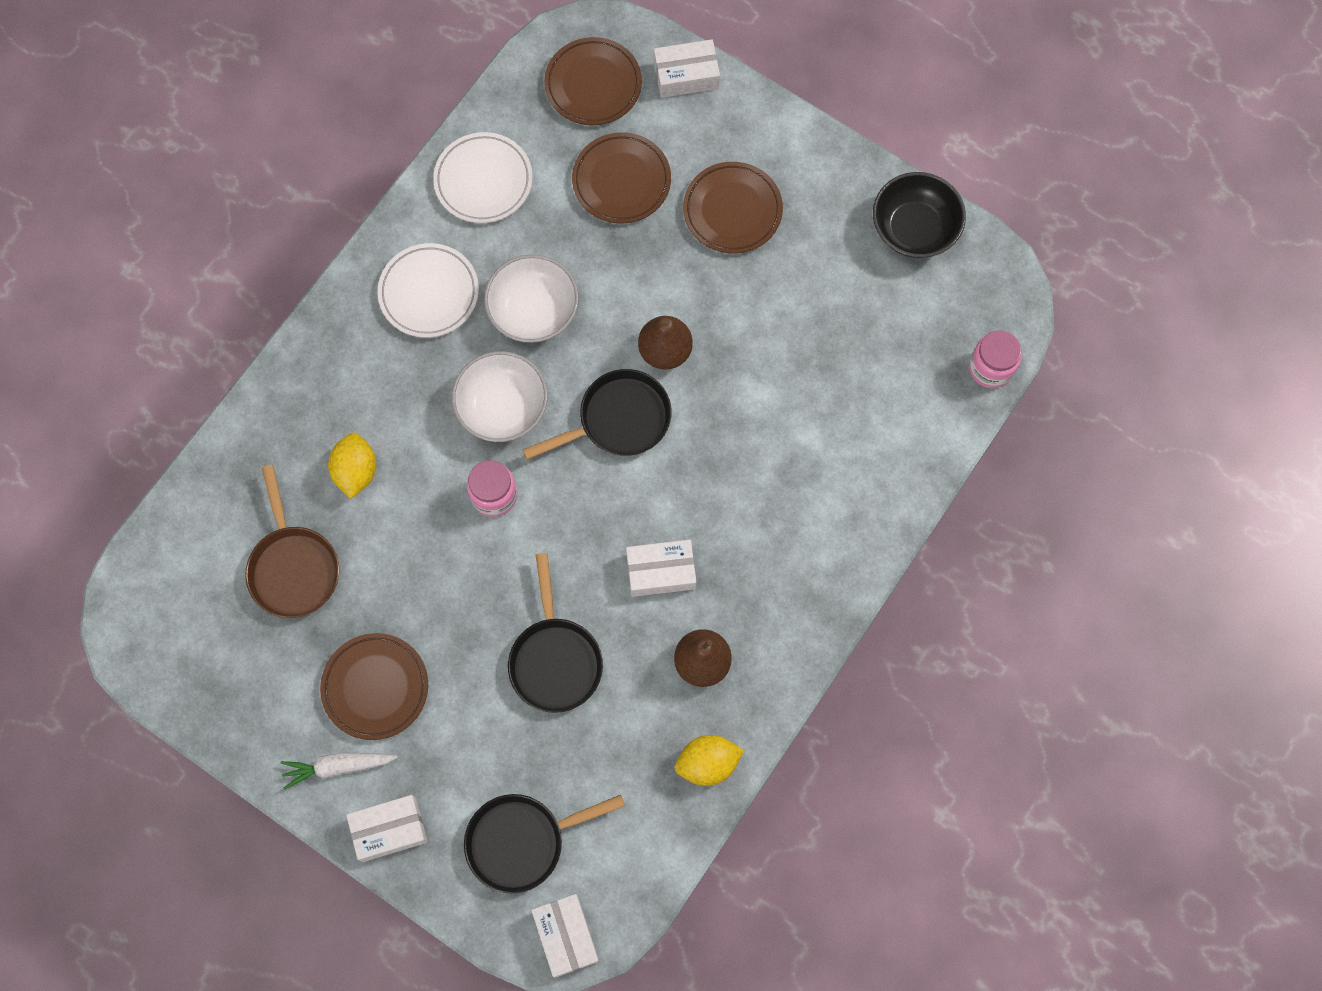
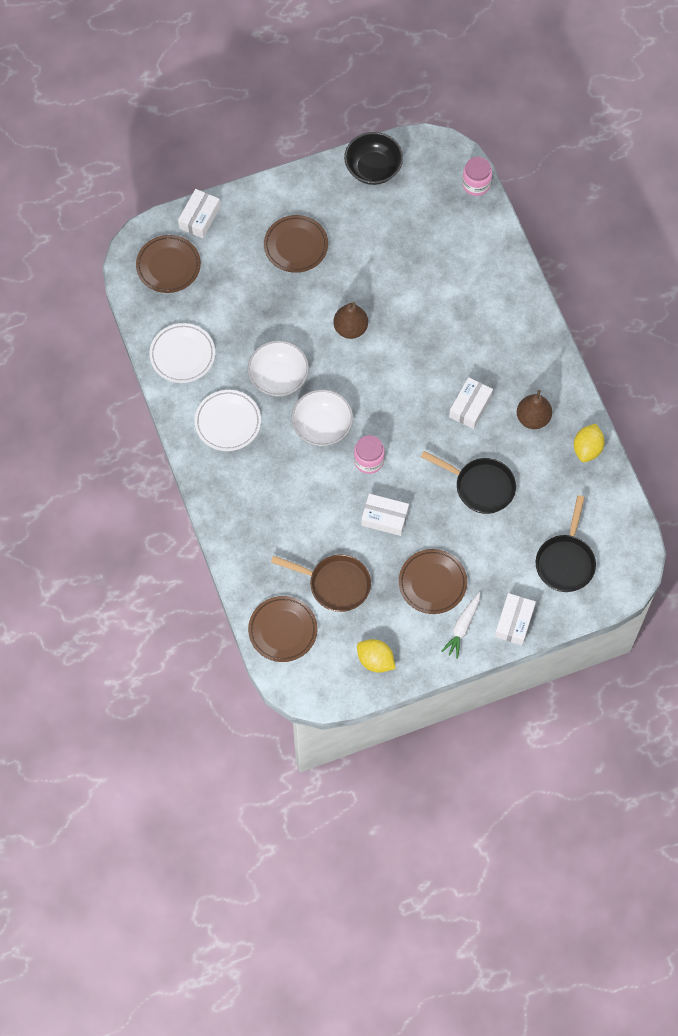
camera: 55 degrees left, 5 degrees down
(356, 471) = (303, 520): yellow lemon -> yellow lemon (375, 660)
(566, 936) = (629, 571): white box -> white box (384, 518)
(618, 420) = (372, 374): black pan -> none
(621, 181) = (236, 288): brown plate -> brown plate (283, 630)

